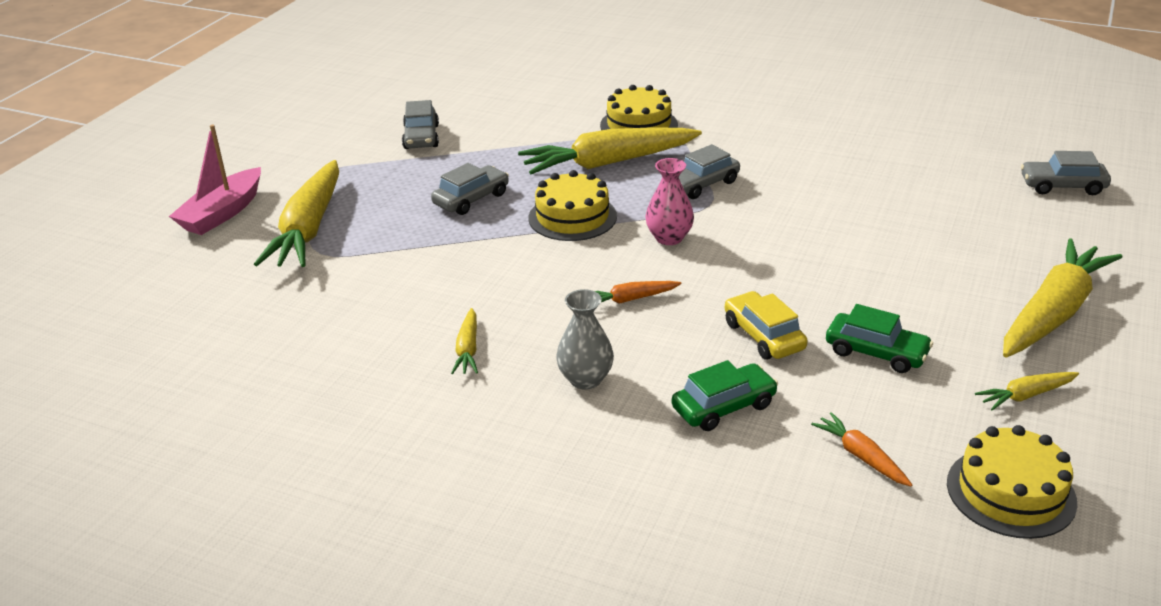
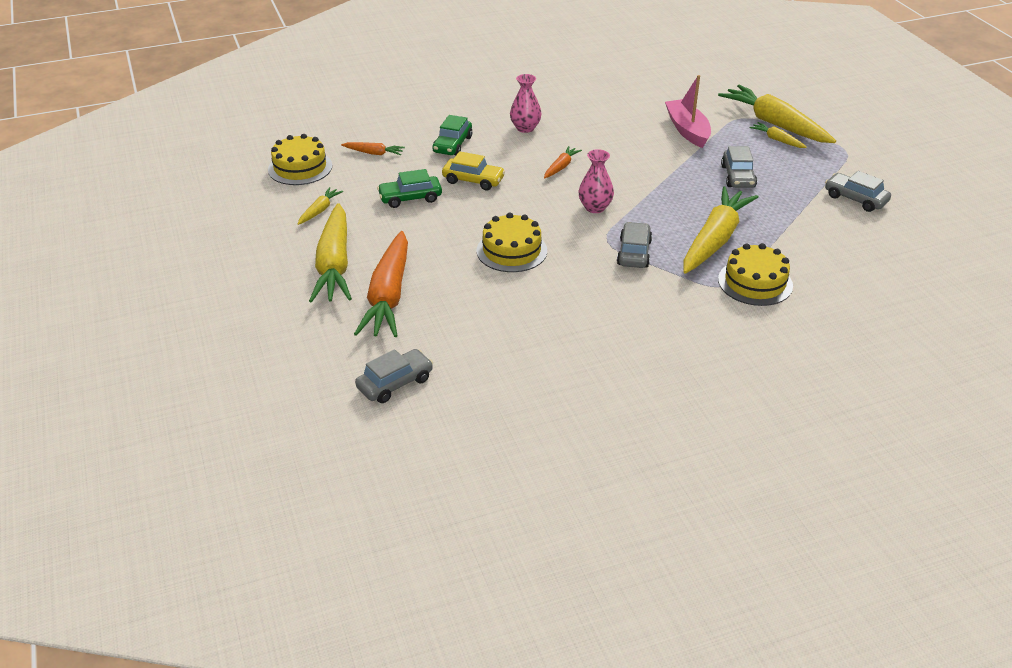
camera: 135 degrees right, 5 degrees up
(222, 213) = (830, 110): pink boat -> pink boat (687, 130)
(468, 349) = (593, 115): yellow carrot -> yellow carrot (777, 140)
(572, 217) = (666, 194): yellow cake -> yellow cake (511, 251)
(585, 379) = (525, 128): grey vase -> pink vase
(1009, 254) = (388, 296): none -> orange carrot

